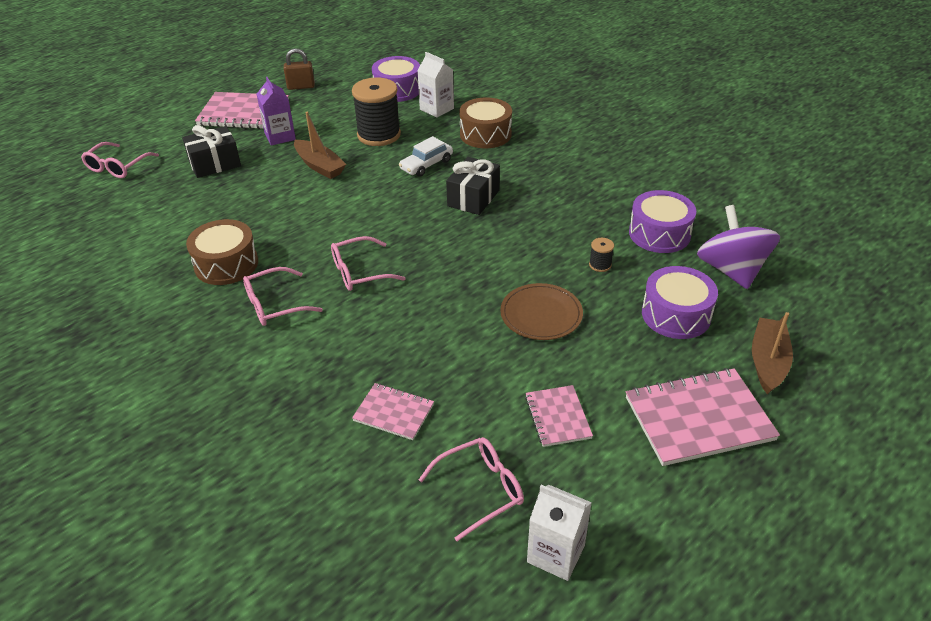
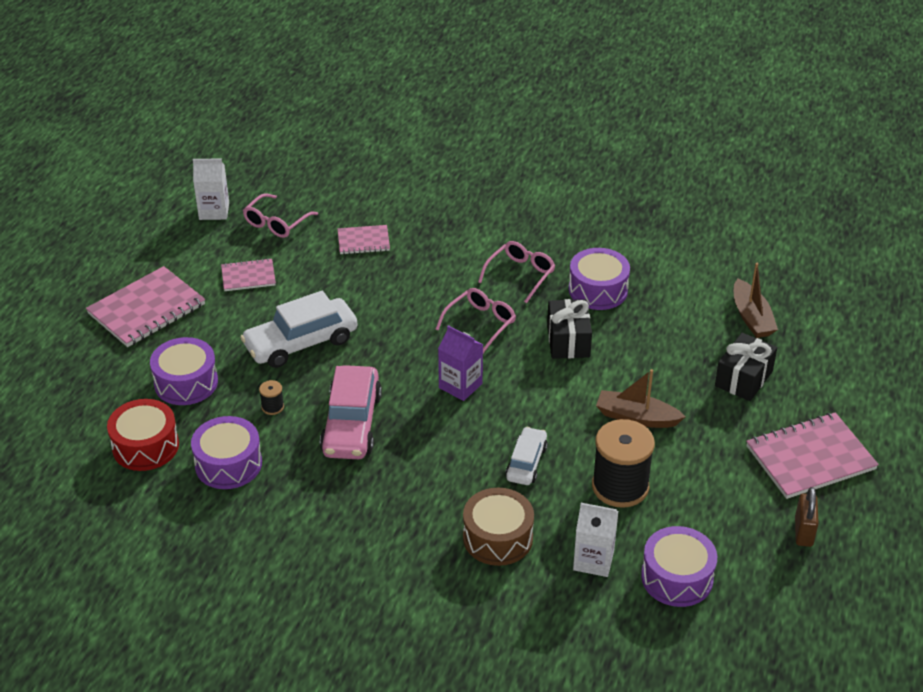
camera: 150 degrees right, 0 degrees up
(117, 167) = (830, 339): pink glasses -> none
(226, 264) = (598, 290): brown drum -> purple drum
(280, 136) = (725, 440): purple carton -> purple carton (460, 386)
(301, 87) = (803, 532): brown padlock -> brown padlock turned 45 degrees counterclockwise
(473, 198) = (442, 437): black gift -> black gift (568, 341)
(538, 230) = (352, 424): none -> pink car
(541, 314) = (301, 343): brown plate -> white car
(558, 417) = (248, 276): pink notebook -> pink notebook turned 60 degrees counterclockwise
(731, 270) = (145, 446): purple spinning top -> red drum
(767, 362) = (100, 368): brown boat -> brown boat (751, 317)

